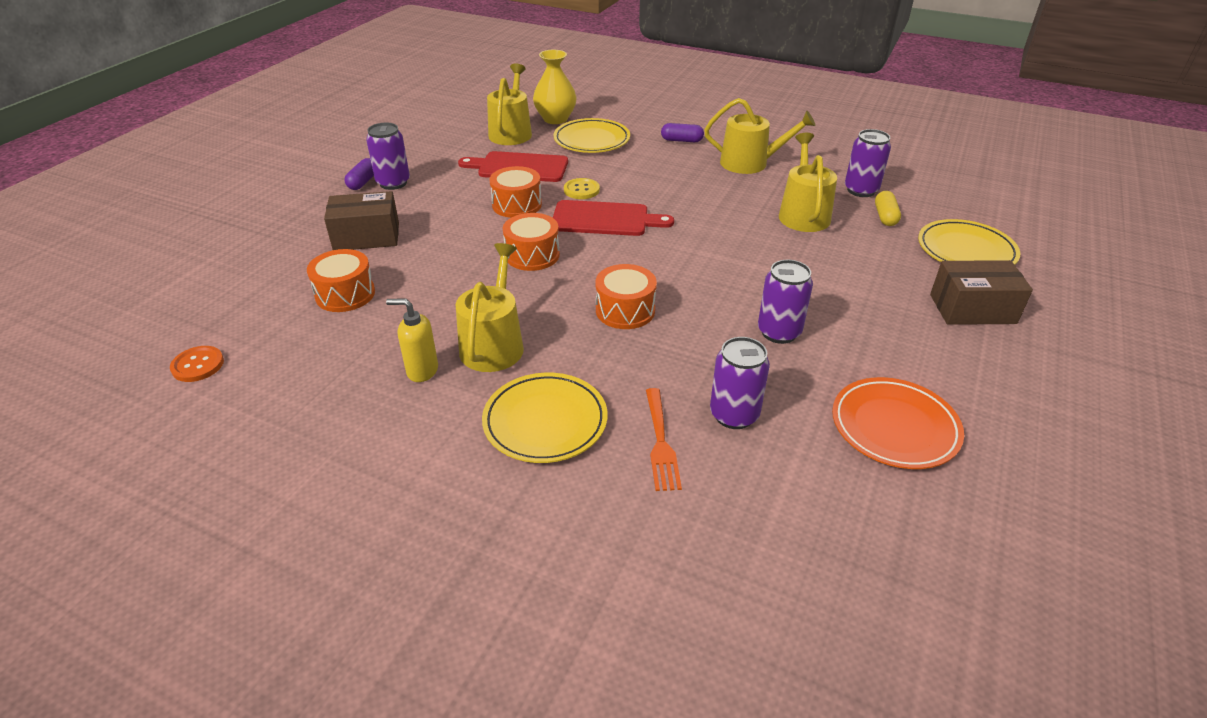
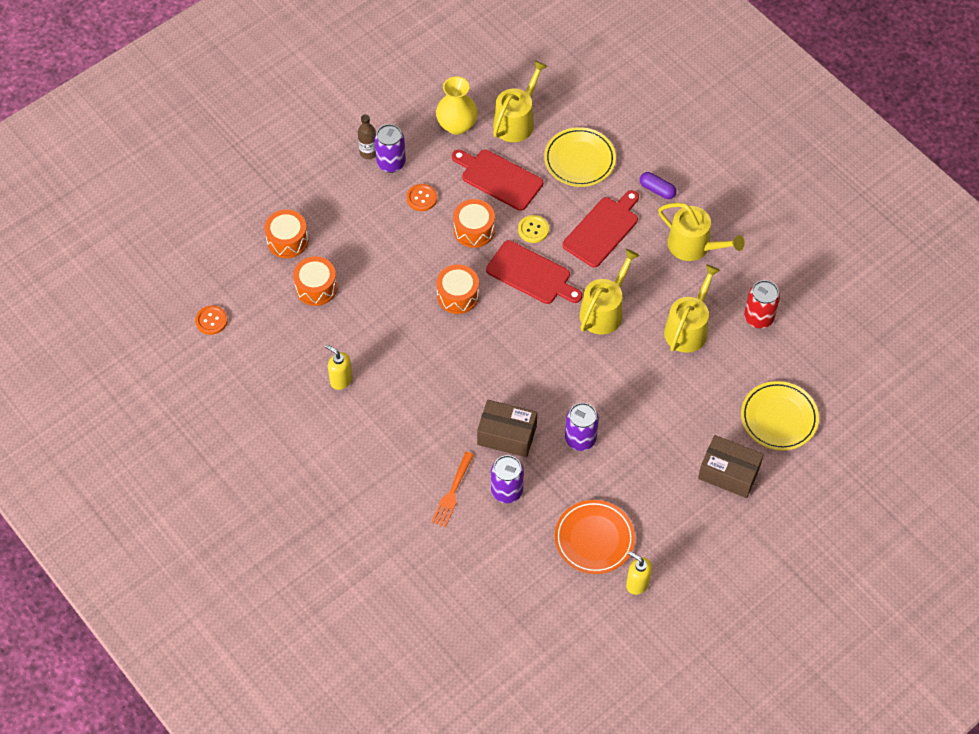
camera: 25 degrees right, 20 degrees up
(363, 182) = (368, 152): purple capsule -> brown bottle
(366, 237) = (349, 227): brown box -> brown box (507, 435)
(442, 197) = (421, 198): none -> orange button
(494, 344) = (393, 374): yellow watering can -> yellow watering can (604, 311)
(545, 422) = (395, 450): yellow plate -> none
(555, 119) = (565, 113): yellow vase -> yellow vase (457, 125)
(625, 310) = (492, 378): orange drum -> orange drum (287, 240)
(652, 174) = (602, 229): none -> red cutting board
(861, 190) = (758, 318): purple can -> red can
(885, 216) = (750, 357): yellow capsule -> none
(1000, 458) = (637, 583): none -> yellow soap dispenser

